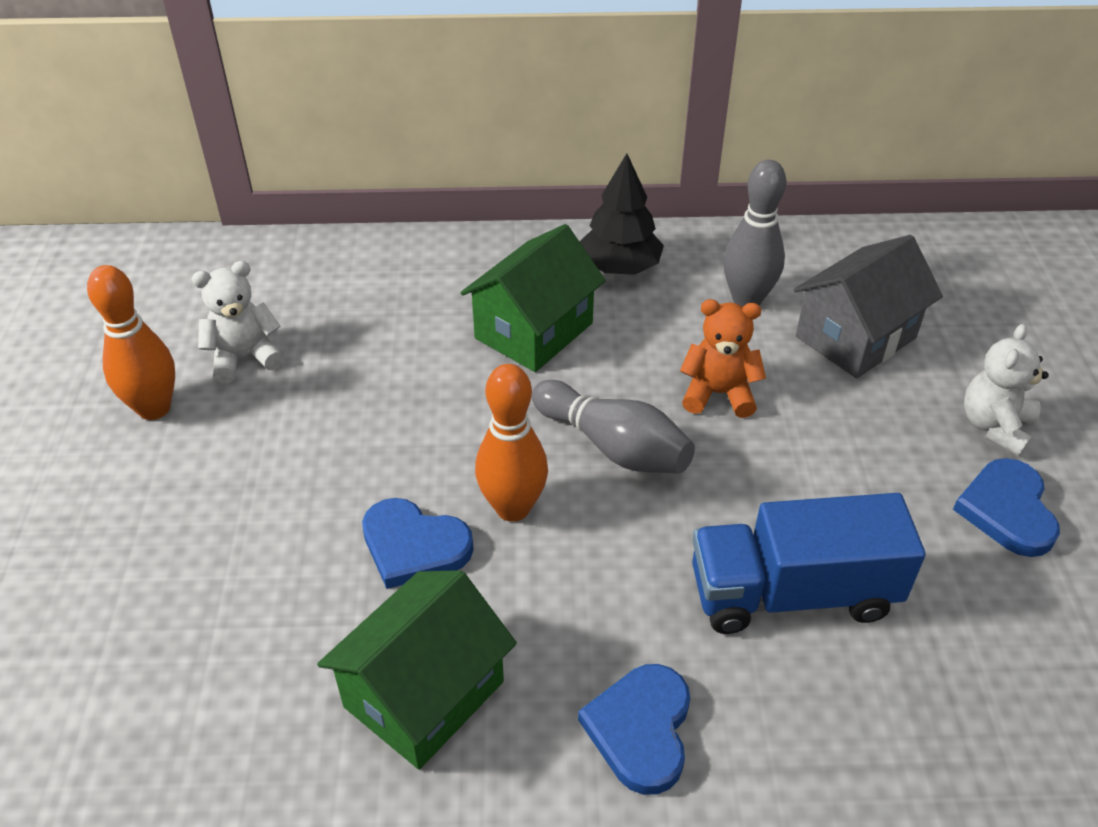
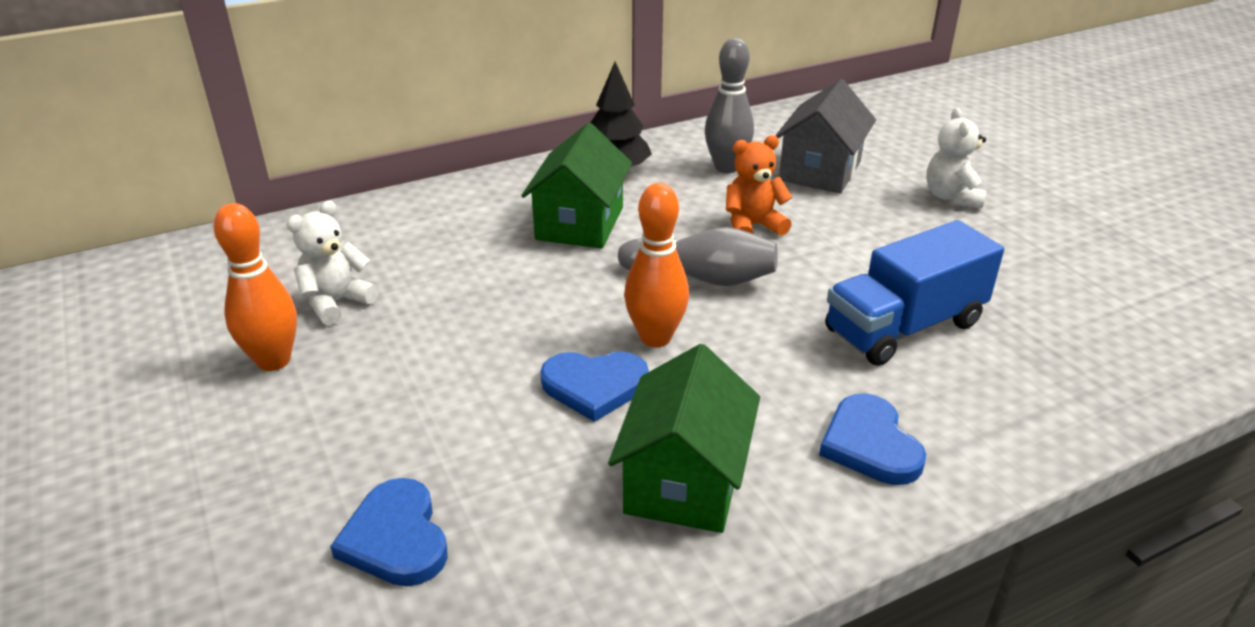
camera: 25 degrees left, 10 degrees down
(1007, 510) = (999, 240): blue heart -> blue heart (396, 538)

